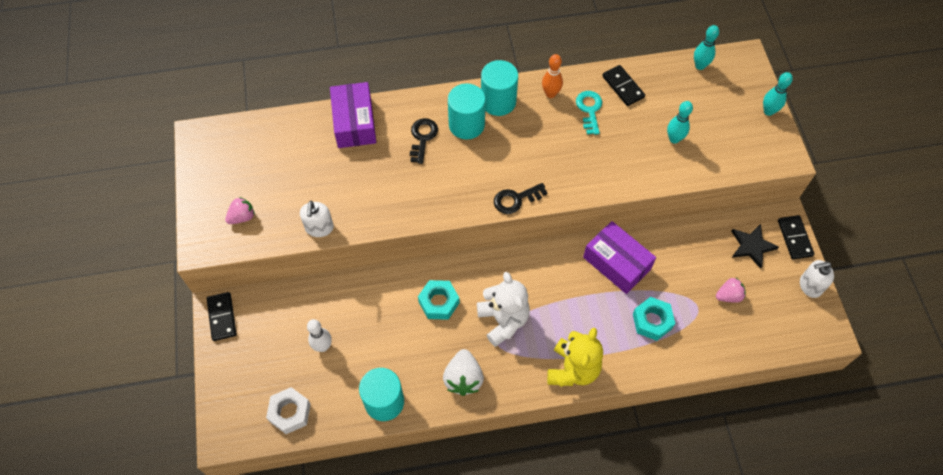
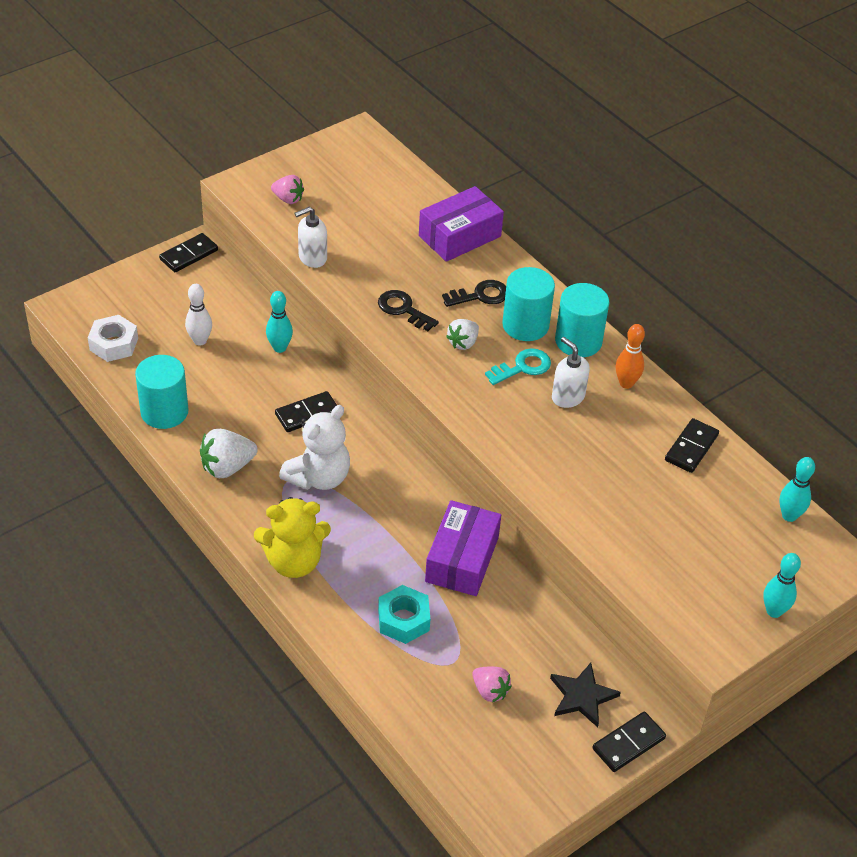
camera: 60 degrees right, 15 degrees down
(439, 302) = (307, 414): turquoise nut -> black domino
(463, 169) = (463, 343): none -> white strawberry
(515, 199) = (455, 400): black key -> black key (403, 309)
(589, 110) = (631, 426): turquoise key -> turquoise key (523, 367)
(674, 139) = (651, 522): turquoise bowling pin -> turquoise bowling pin (279, 348)
(810, 286) = (564, 782): white soap dispenser -> white soap dispenser (567, 397)

